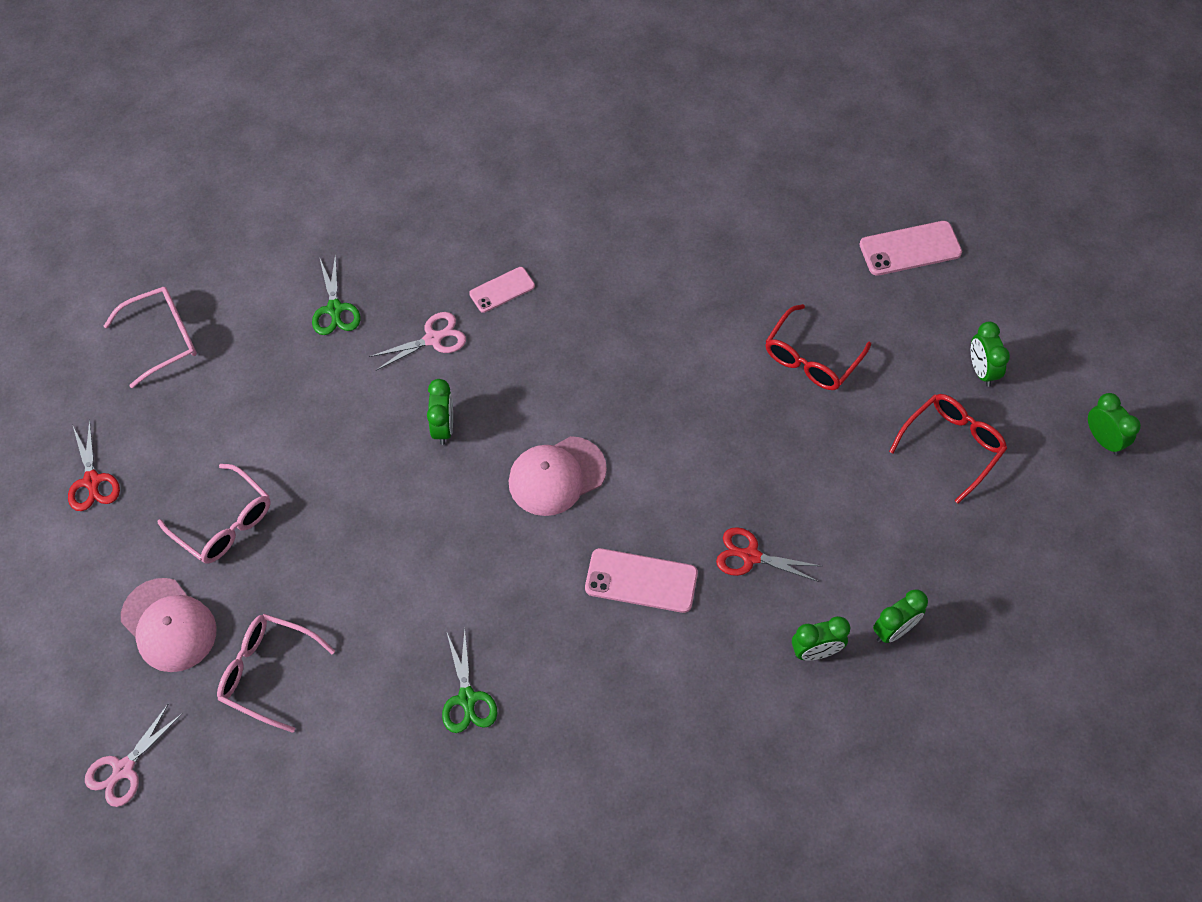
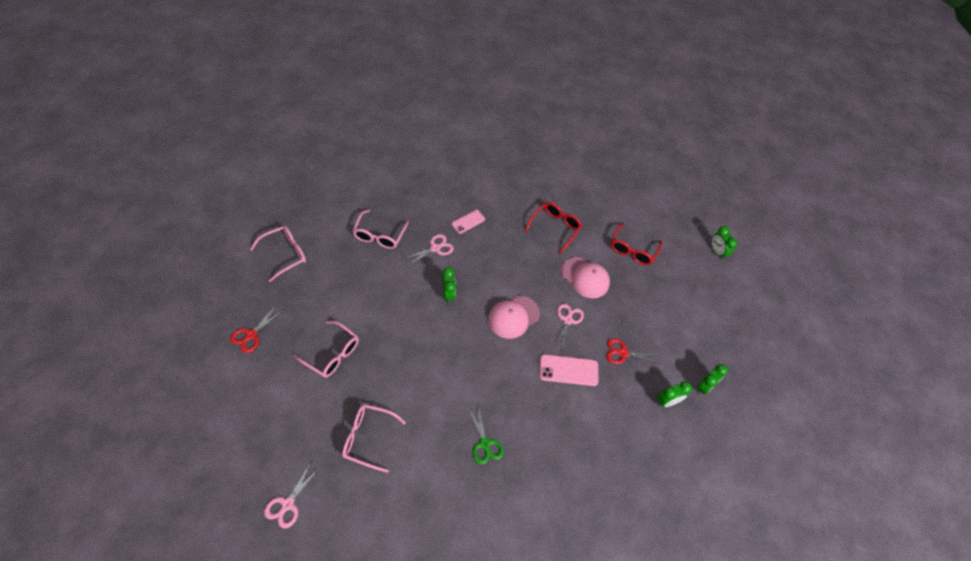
camera: 15 degrees left, 5 degrees down
(92, 481) = (251, 335): red scissors -> red scissors turned 60 degrees clockwise
(169, 625) = (306, 415): pink cap -> pink cap (585, 277)
(335, 309) = (379, 235): green scissors -> pink glasses
(657, 488) = (567, 320): none -> pink scissors
(910, 248) = (669, 194): pink phone -> none
(951, 446) = (711, 290): red glasses -> red glasses (554, 228)
(1103, 439) = (782, 283): green clock -> none

